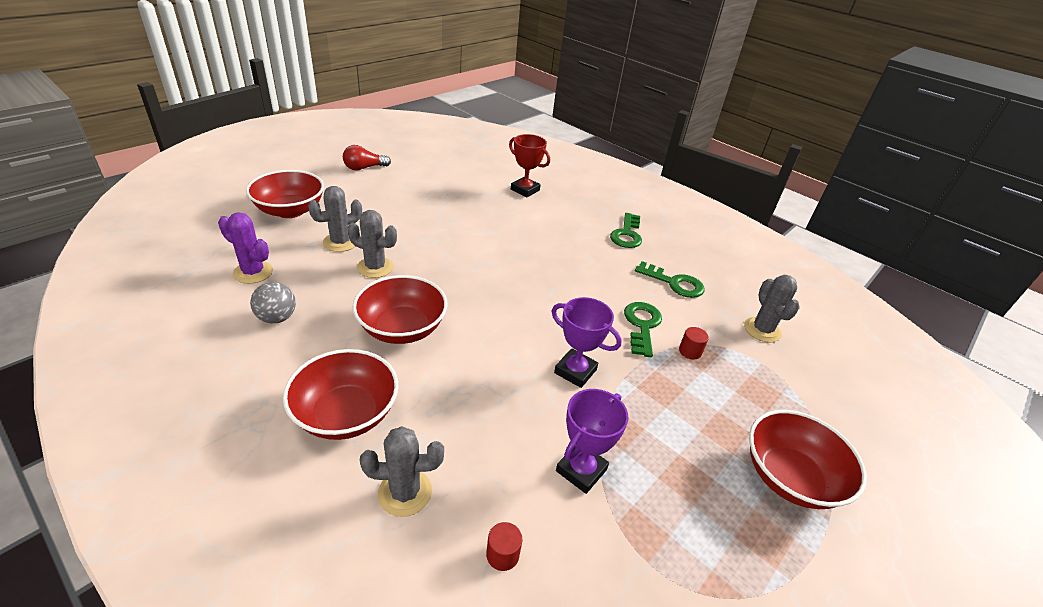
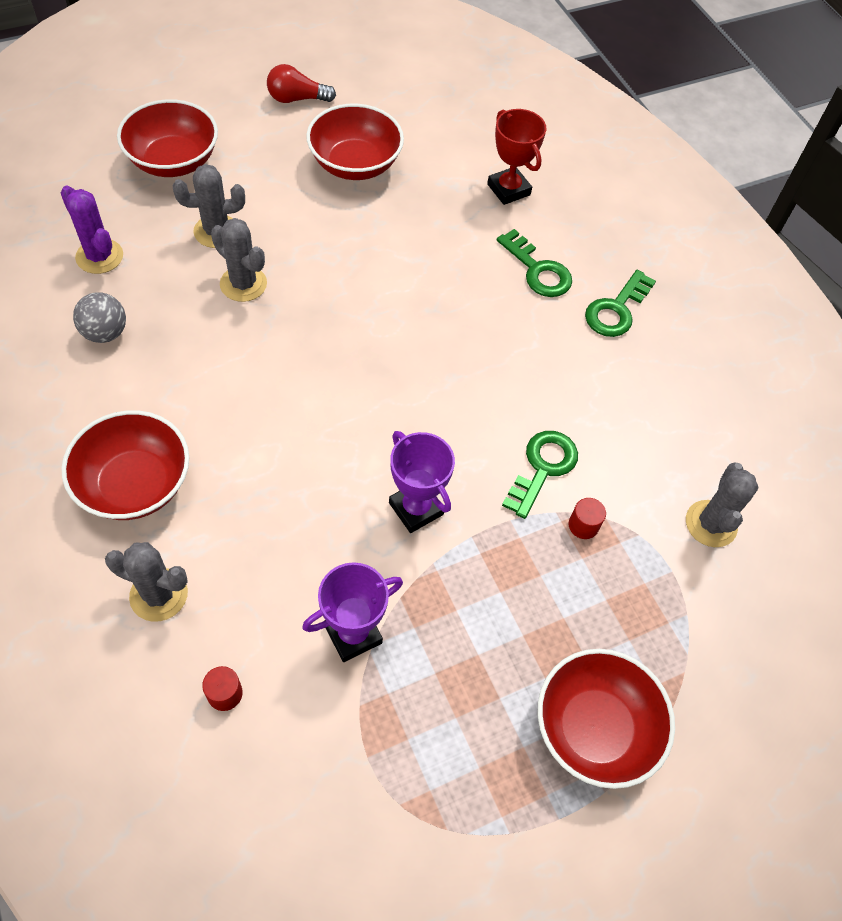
camera: 20 degrees right, 20 degrees up
(402, 328) = (238, 387): red bowl -> red bowl (355, 164)
(674, 283) = (633, 413): green key -> green key (538, 270)

